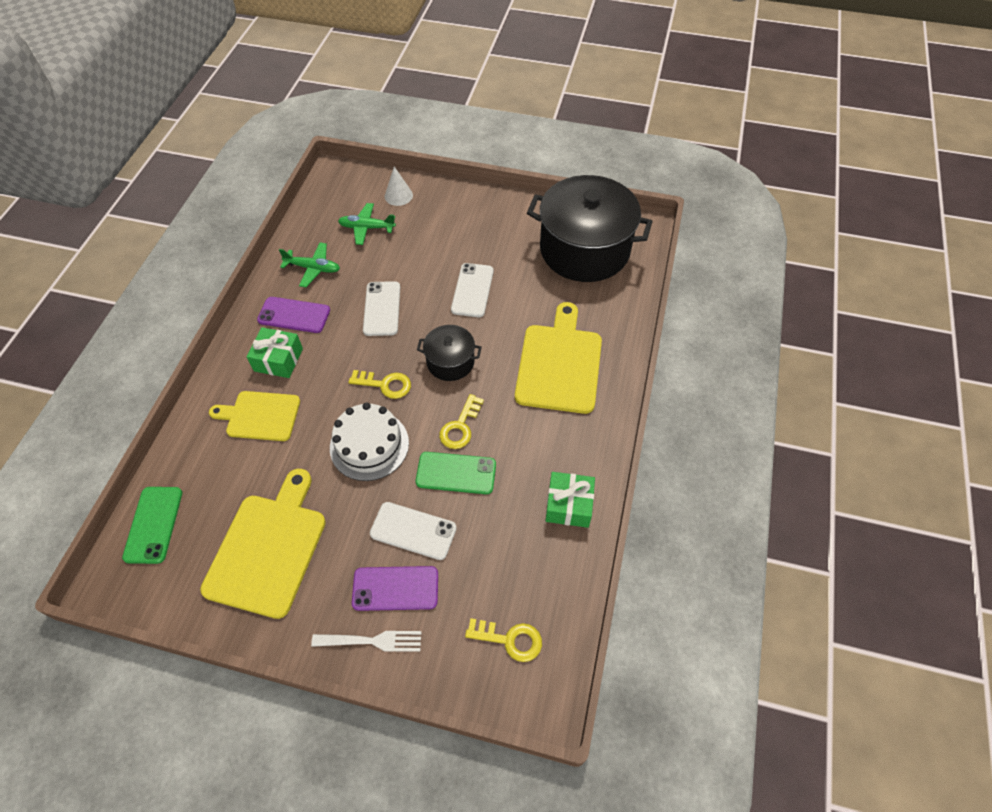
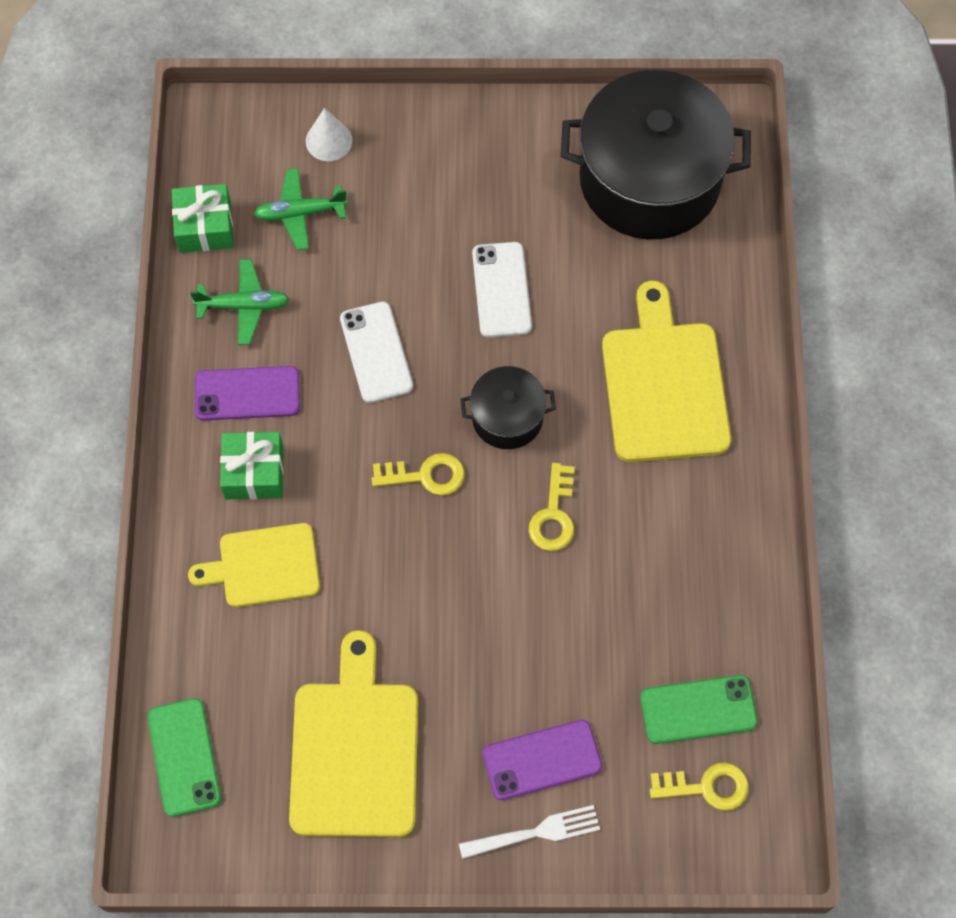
camera: 15 degrees left, 10 degrees up
(369, 445) = (436, 572): white cake -> none
(413, 531) = (539, 678): white phone -> none
(456, 473) = (569, 584): green phone -> green phone (698, 709)
(569, 505) = (733, 593): green gift -> green gift (205, 227)

